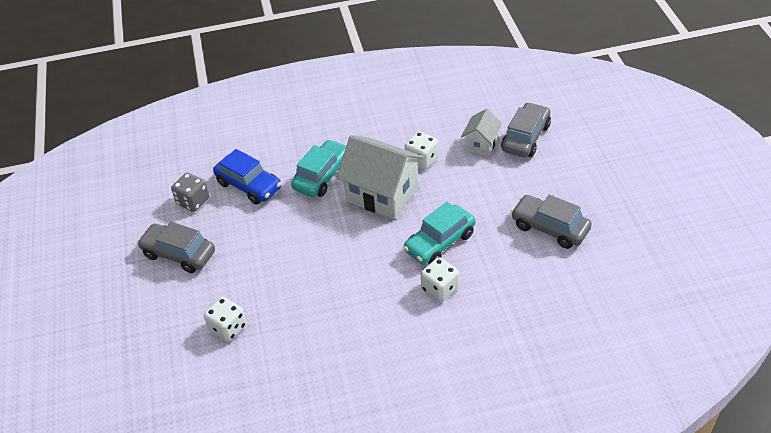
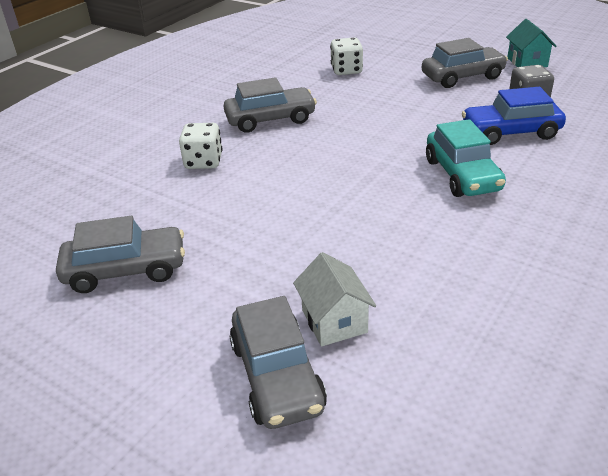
camera: 135 degrees right, 10 degrees down
(117, 237) = (527, 62): none -> turquoise house
(354, 304) = (270, 119): none -> grey car
(382, 194) = (372, 195): white house -> none
(422, 160) = (384, 252): white dice -> none
(440, 242) = (248, 191): turquoise car -> none

